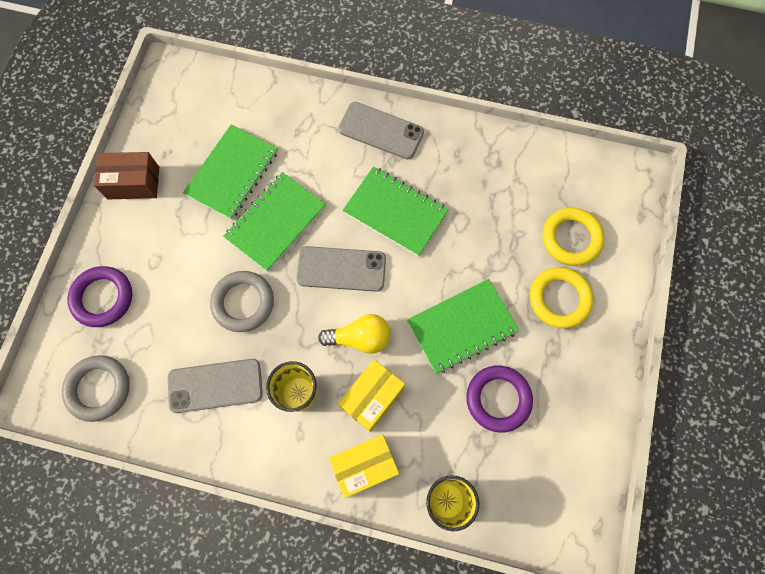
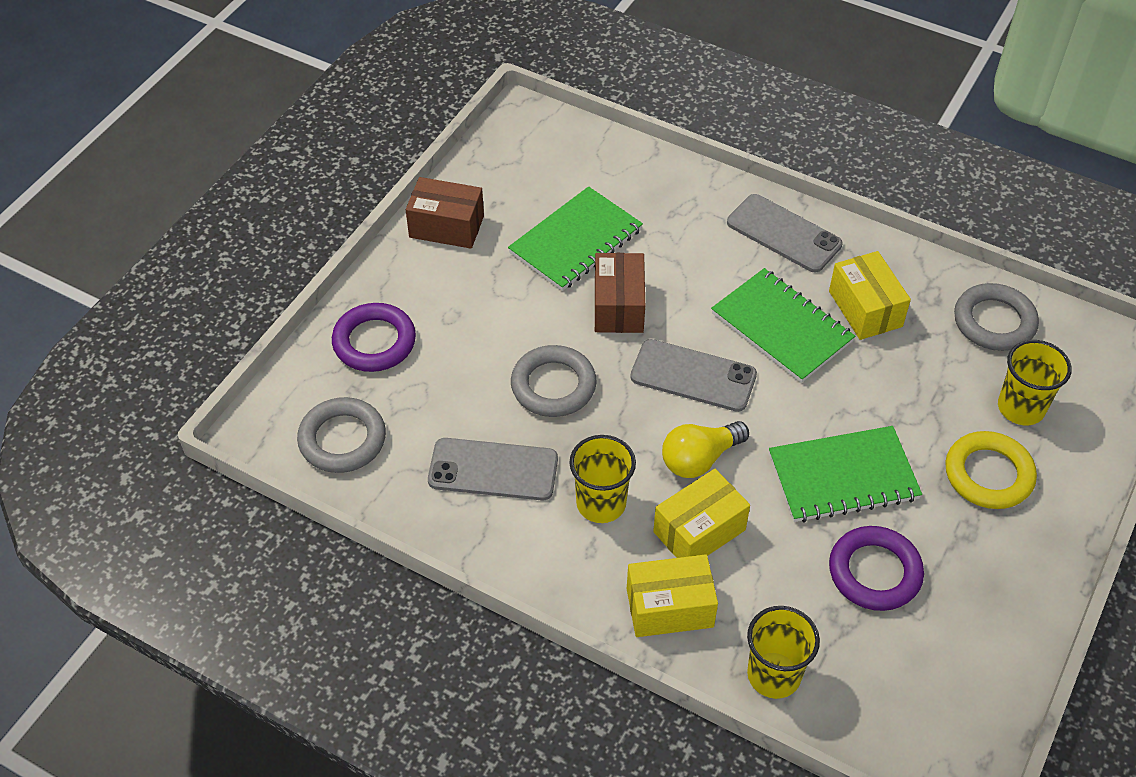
camera: 15 degrees right, 20 degrees down
(275, 222) = (618, 306): green notebook -> brown box
(360, 338) = (699, 459): yellow light bulb -> yellow light bulb turned 135 degrees clockwise
(450, 182) = (865, 309): none -> yellow box
(540, 171) = (994, 322): none -> grey ring
(571, 238) = (1021, 408): yellow ring -> yellow cup

